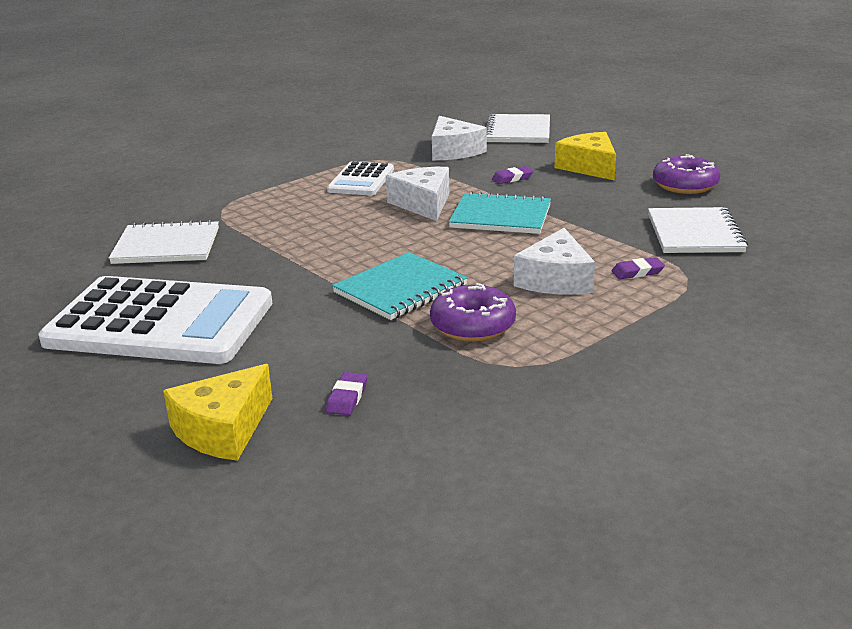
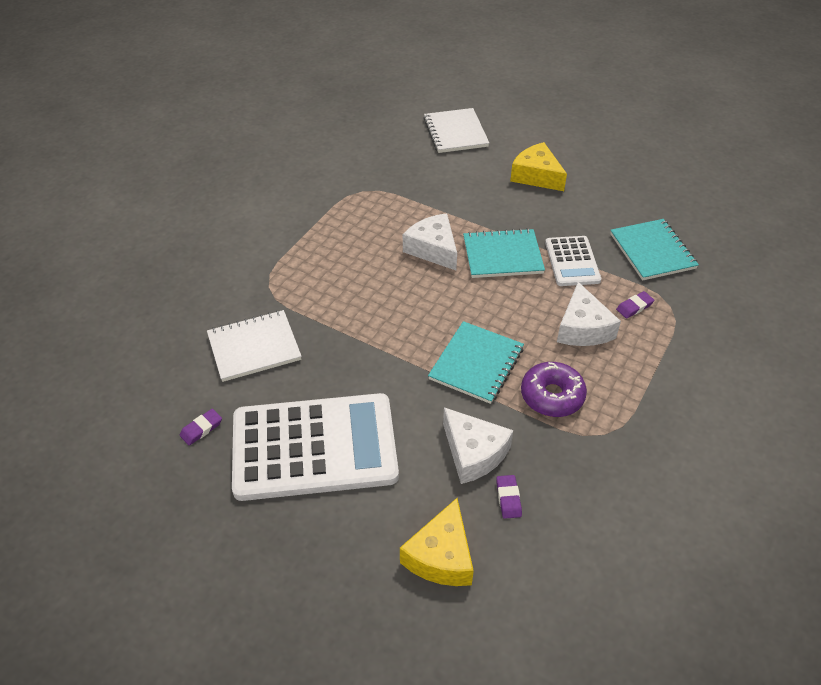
camera: 20 degrees left, 20 degrees up
(361, 180) = (364, 224): white calculator -> white calculator (572, 261)
(453, 151) = (417, 169): white cheese -> white cheese (473, 453)
(512, 178) = (485, 201): purple eraser -> purple eraser (201, 429)
(685, 185) = (618, 189): purple donut -> none
(695, 233) = (652, 251): white notebook -> turquoise notebook

